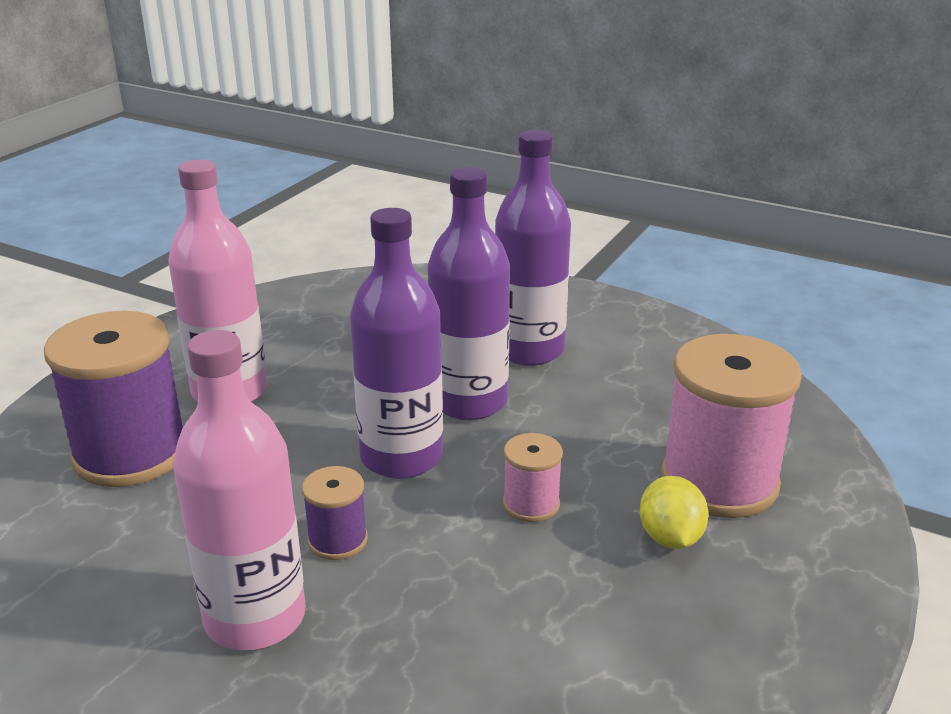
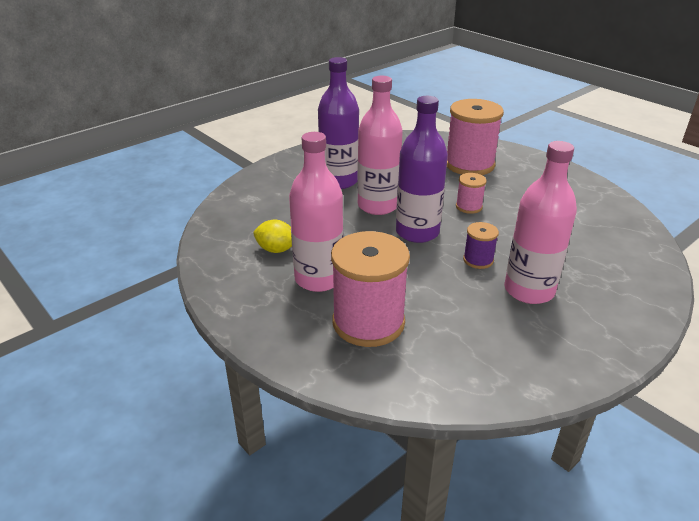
camera: 70 degrees left, 5 degrees up
(131, 453) = (368, 322): purple spool -> pink spool
(469, 402) = (378, 206): purple bottle -> pink bottle
(670, 538) = (501, 183): yellow lemon -> yellow lemon (276, 250)

